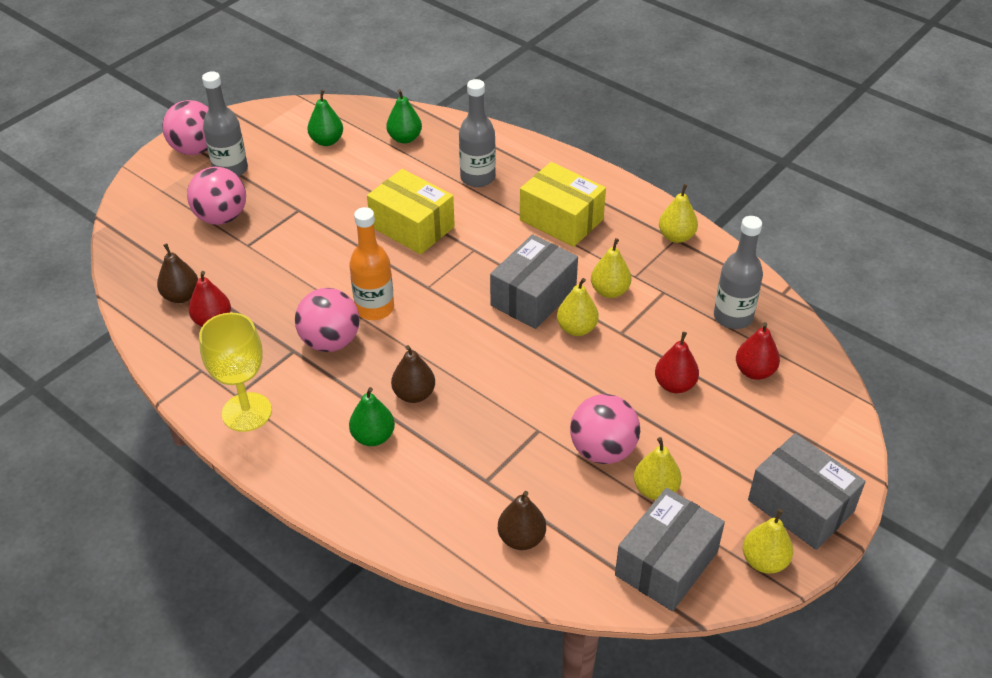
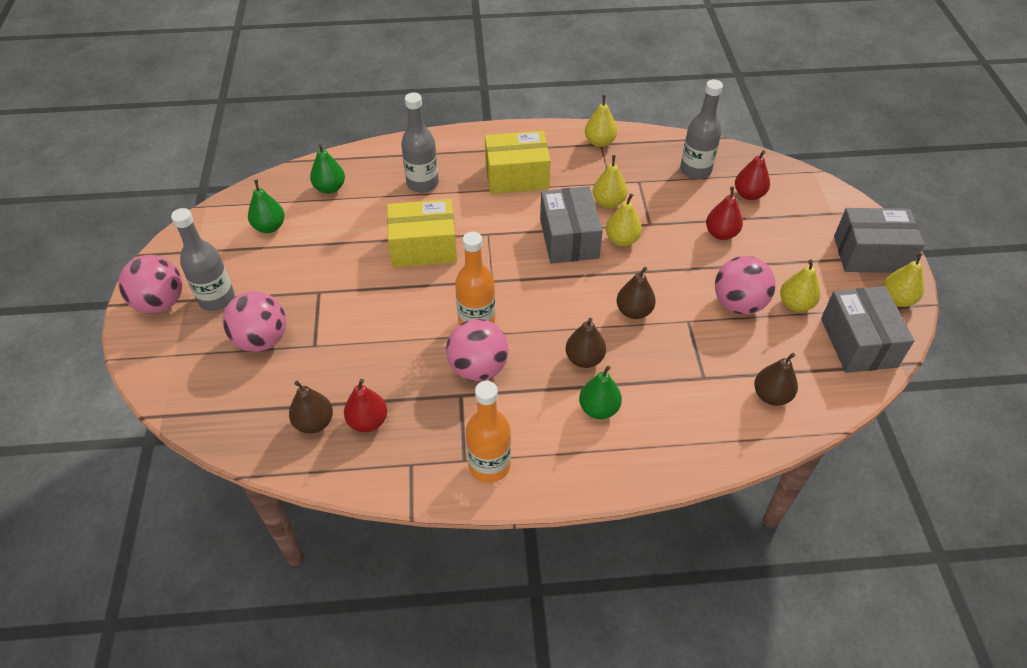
camera: 45 degrees left, 5 degrees up
(246, 412) = (489, 465): yellow goblet -> orange bottle
(504, 389) = (634, 311): none -> brown pear

